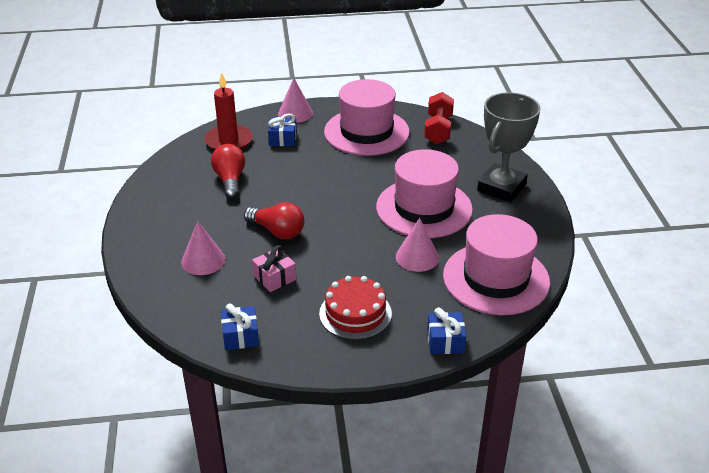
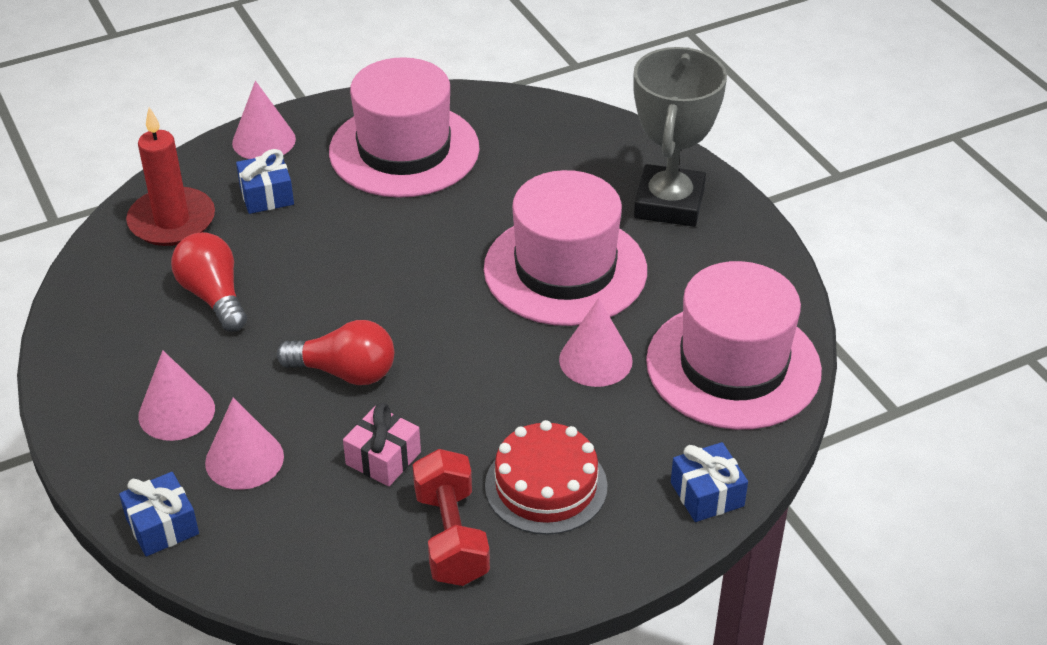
camera: 20 degrees left, 5 degrees up
(182, 230) = (176, 412): none -> pink cone
(240, 336) = (379, 579): blue gift -> blue gift (162, 526)
(438, 130) = (520, 120): red dumbbell -> red dumbbell (451, 536)

